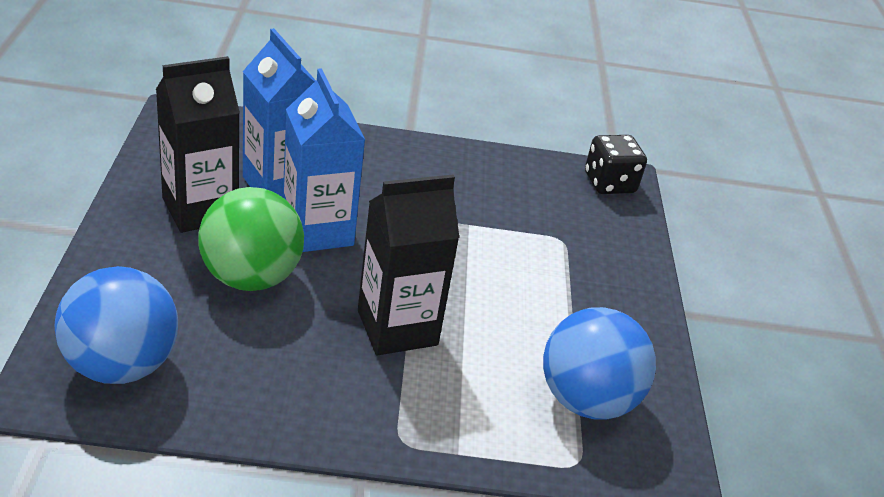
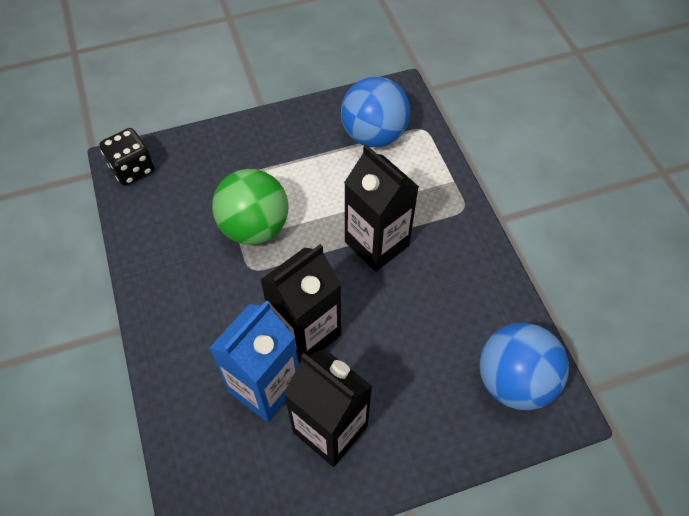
camera: 105 degrees left, 20 degrees up
(250, 277) = (385, 350): green ball -> green ball (254, 227)
(317, 231) = (306, 333): blue carton -> black carton

